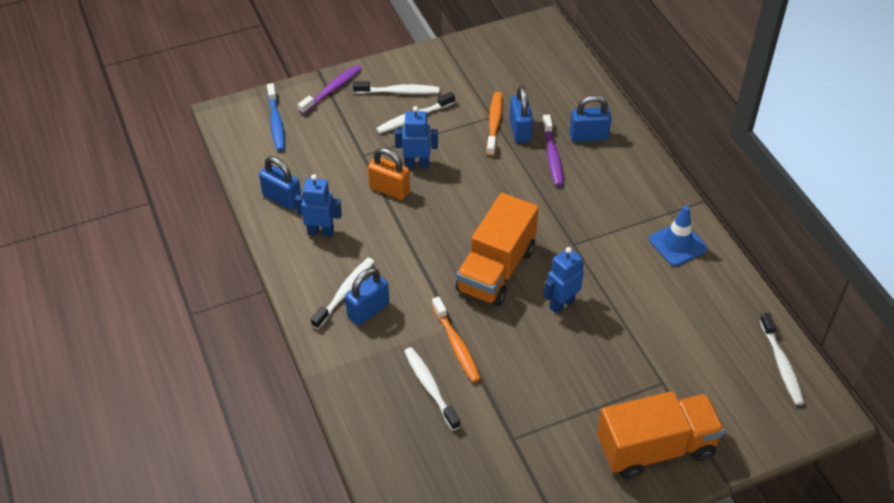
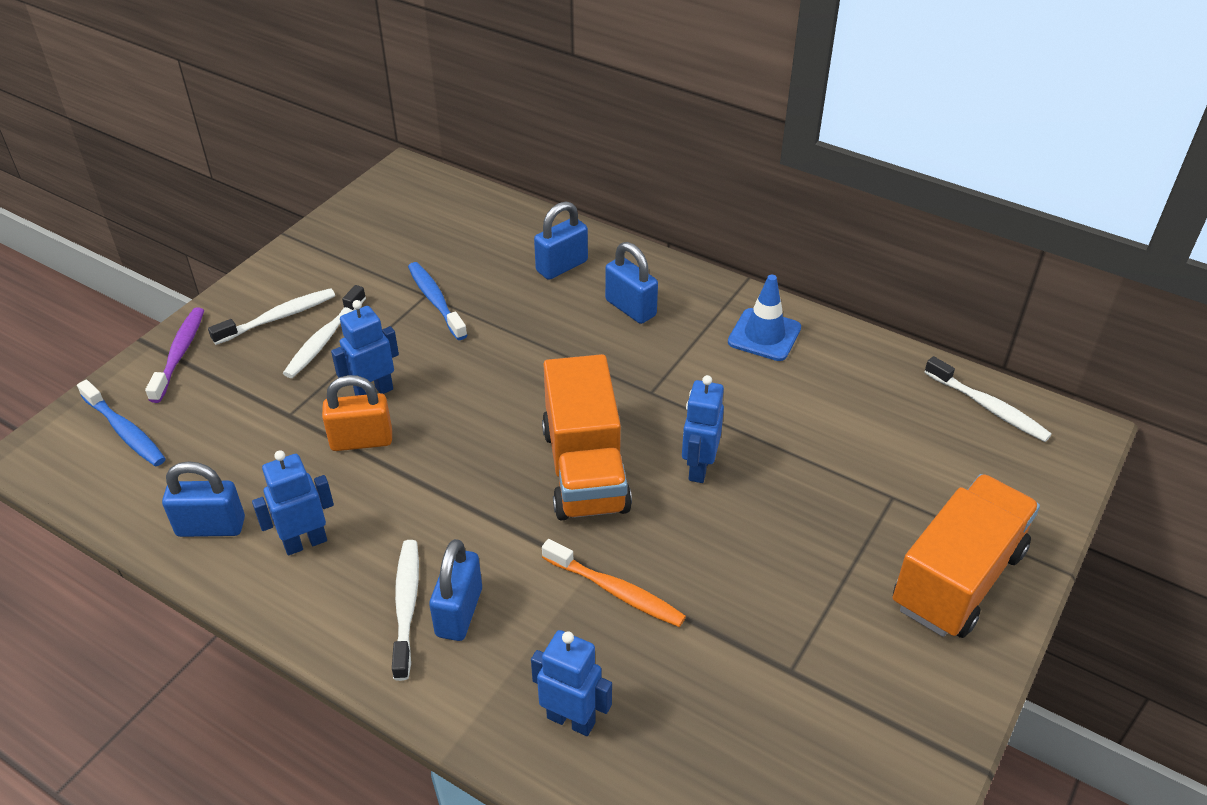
camera: 35 degrees left, 5 degrees down
(380, 395) = (571, 719): none -> blue robot
(430, 387) = (629, 667): white toothbrush -> none
(494, 123) = (435, 300): orange toothbrush -> blue toothbrush
(520, 130) = (474, 295): blue padlock -> blue padlock (630, 308)
(552, 156) = (538, 306): purple toothbrush -> none

